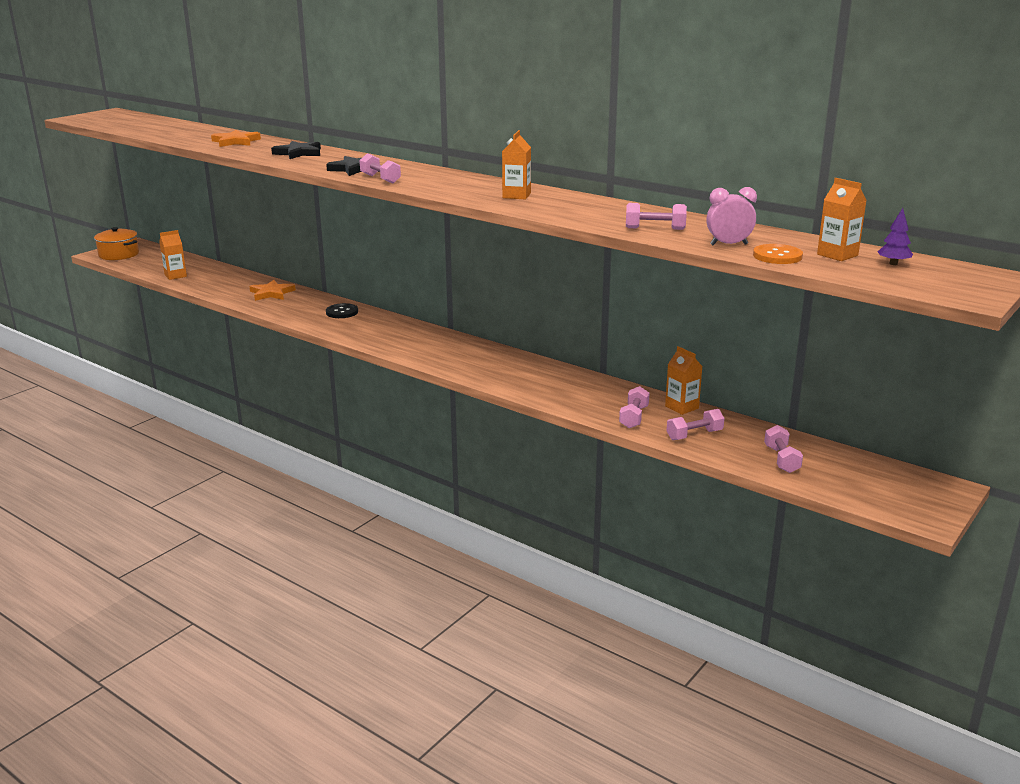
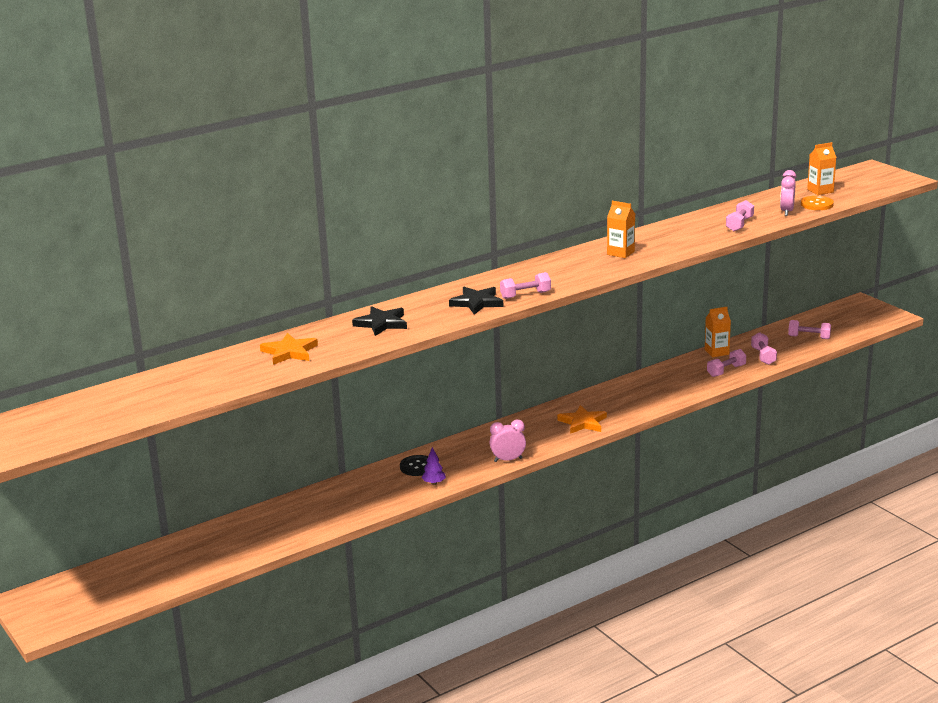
camera: 70 degrees left, 0 degrees up
(119, 254) = (64, 611): orange pot -> none
(175, 276) = (203, 565): orange carton -> none
(271, 293) = (324, 503): orange star -> orange star (583, 422)
(367, 341) = (508, 460): none -> pink clock
(634, 417) = (726, 371): pink dumbbell -> pink dumbbell turned 75 degrees counterclockwise
(893, 263) = (842, 182): purple tree -> purple tree (434, 483)

